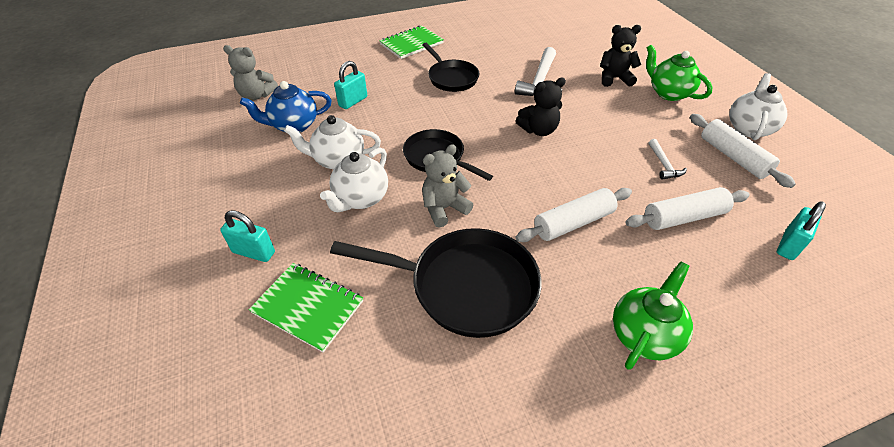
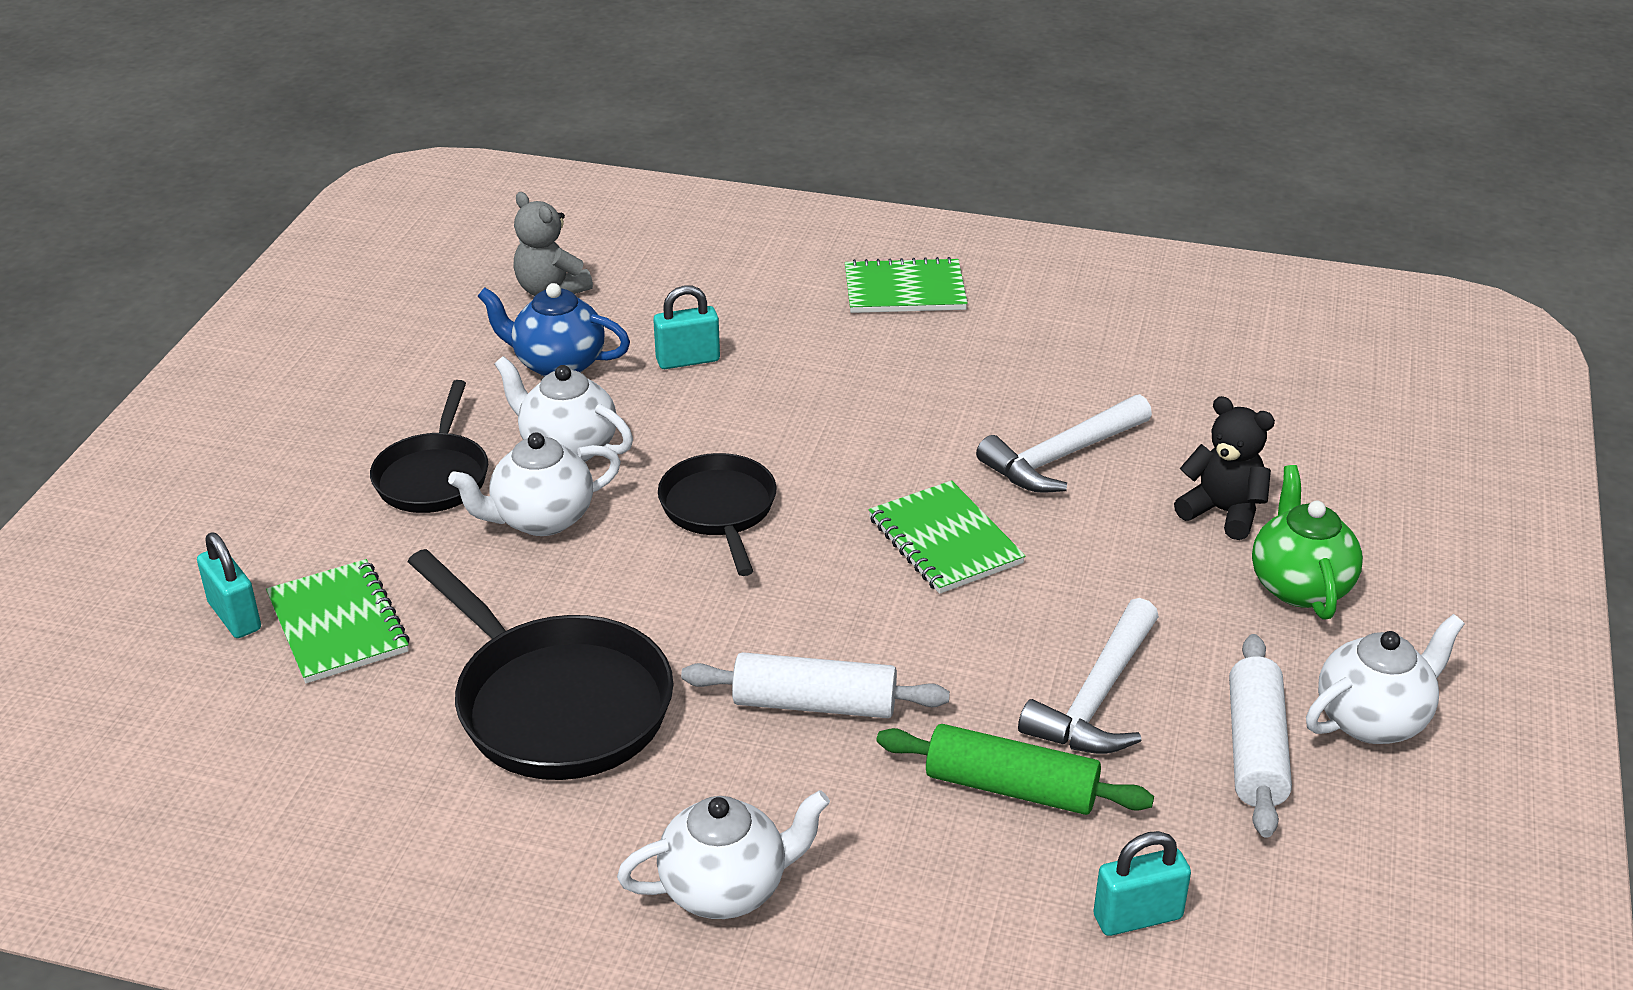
camera: 35 degrees right, 10 degrees down
(254, 252) = (337, 525): turquoise padlock -> turquoise padlock (235, 616)
(444, 208) = (644, 589): grey teddy bear -> none
(451, 78) = (901, 384): black pan -> black pan (433, 476)
(538, 130) = (944, 541): black teddy bear -> green notebook
(644, 334) = (726, 888): green teapot -> white teapot
(664, 164) = (1097, 697): white hammer -> white hammer, size x1.85
(683, 217) = (1011, 787): white rolling pin -> green rolling pin

